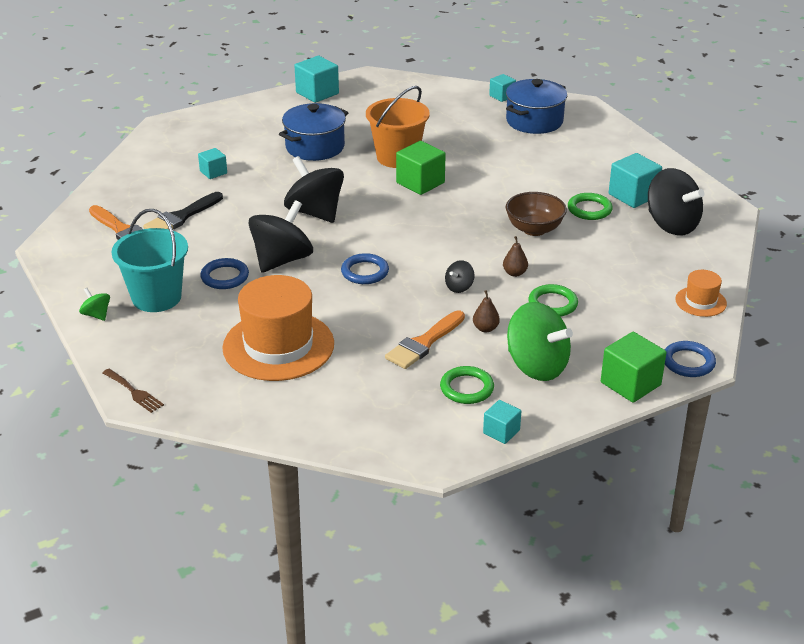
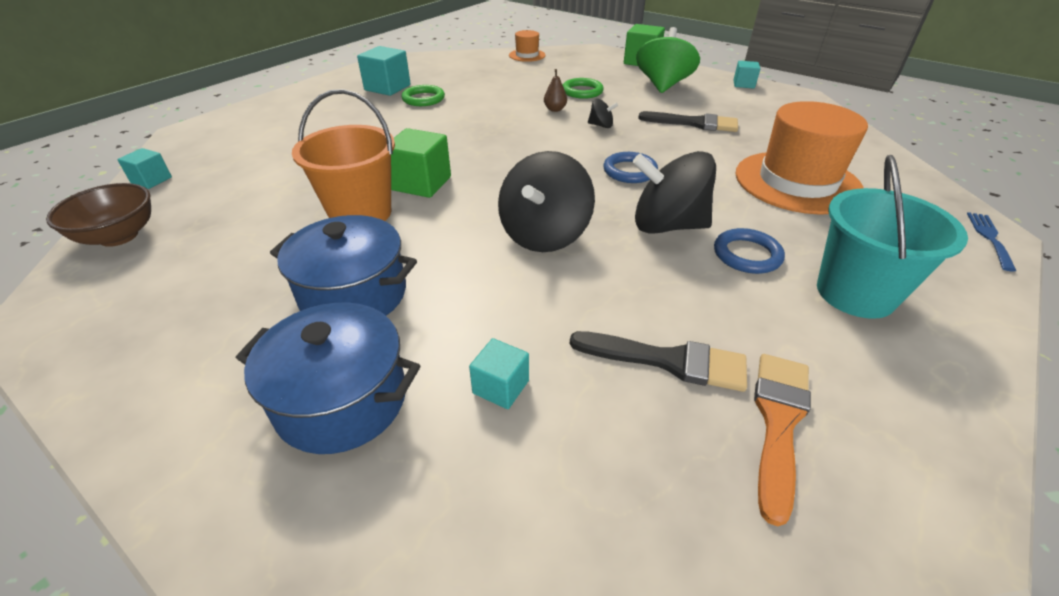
camera: 115 degrees left, 5 degrees up
(96, 315) = (962, 332): green spinning top -> none
(134, 392) = (989, 238): brown fork -> blue fork
(317, 93) = (111, 367): turquoise cube -> none
(424, 343) = (694, 123): orange brush -> black brush
(466, 388) = (720, 100): green ring -> none
(485, 328) = (644, 106): brown pear -> none
(534, 121) = (232, 149): blue pot -> blue pot (342, 400)
(534, 229) = (476, 113): brown bowl -> brown bowl (119, 236)
(671, 225) = (428, 71): black spinning top -> none
(688, 362) = (599, 52): blue ring -> none

